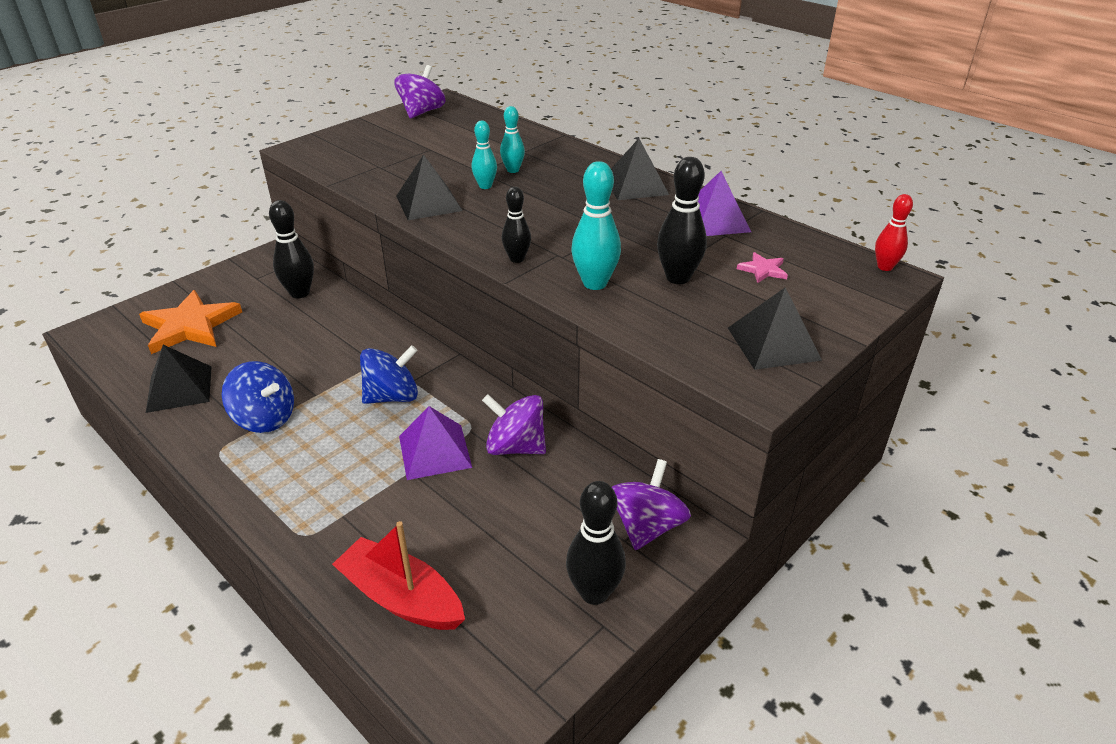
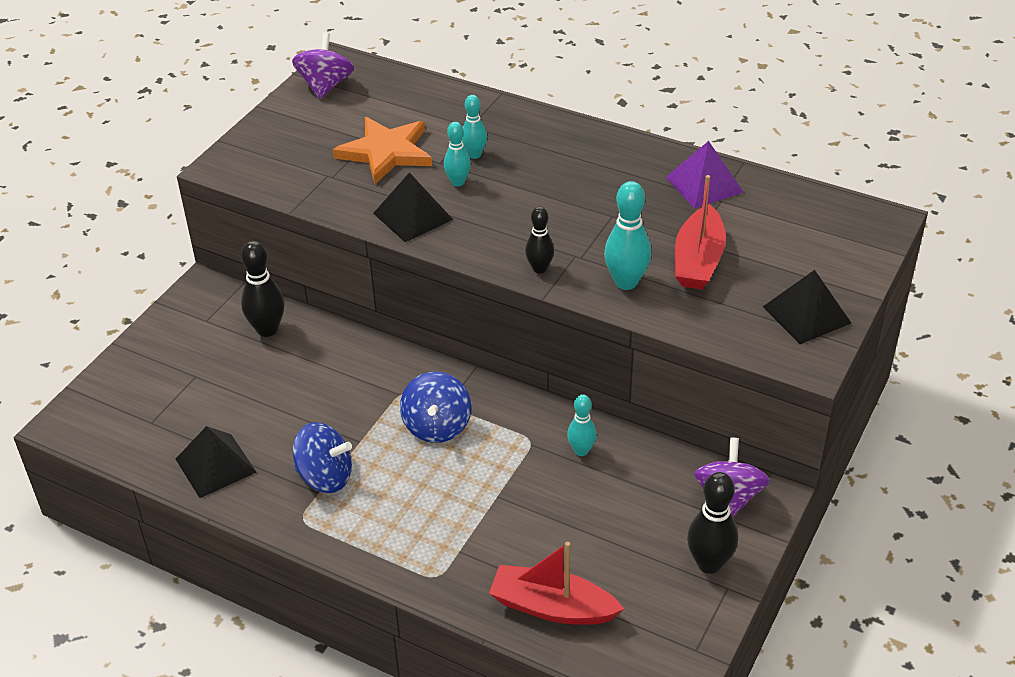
camera: 15 degrees left, 5 degrees up
(190, 326) = (174, 394): orange star -> orange star (386, 152)
(392, 396) = (437, 426): blue spinning top -> blue spinning top turned 135 degrees clockwise
(435, 451) = (509, 472): purple pyramid -> none
(515, 447) = (581, 450): purple spinning top -> turquoise bowling pin
(635, 185) = (609, 152): black pyramid -> none
(678, 278) = (698, 260): black bowling pin -> red boat
(763, 270) = (770, 236): pink star -> none
(885, 267) = (875, 211): red bowling pin -> none

